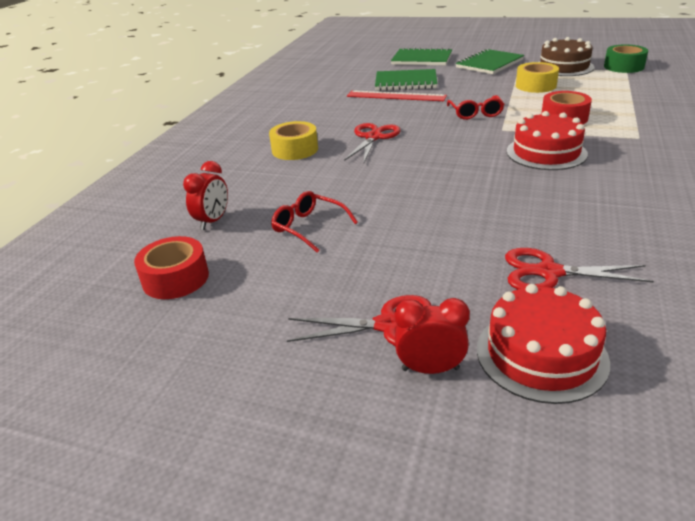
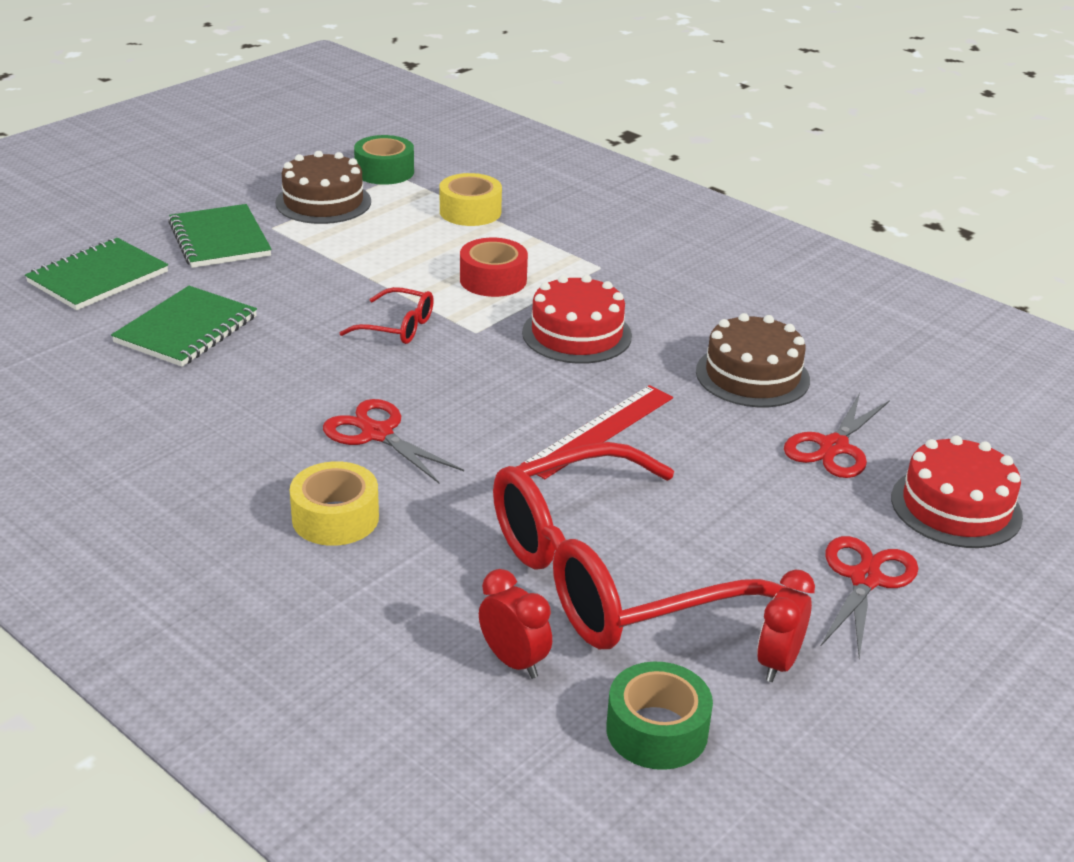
camera: 70 degrees left, 0 degrees up
(175, 278) = (657, 730): red tape -> green tape
(309, 227) = (610, 575): red glasses -> red glasses, size x2.46
(396, 96) = (236, 359): red ruler -> red ruler (599, 431)
(430, 369) = (947, 577): red clock -> red clock (778, 663)
(536, 85) = (361, 248): yellow tape -> yellow tape (470, 211)
(595, 217) = (752, 375): none -> brown cake

